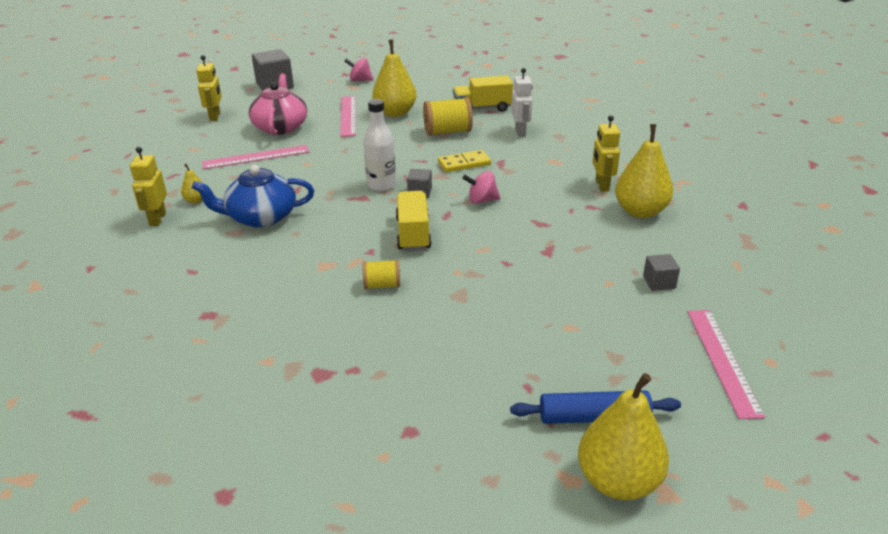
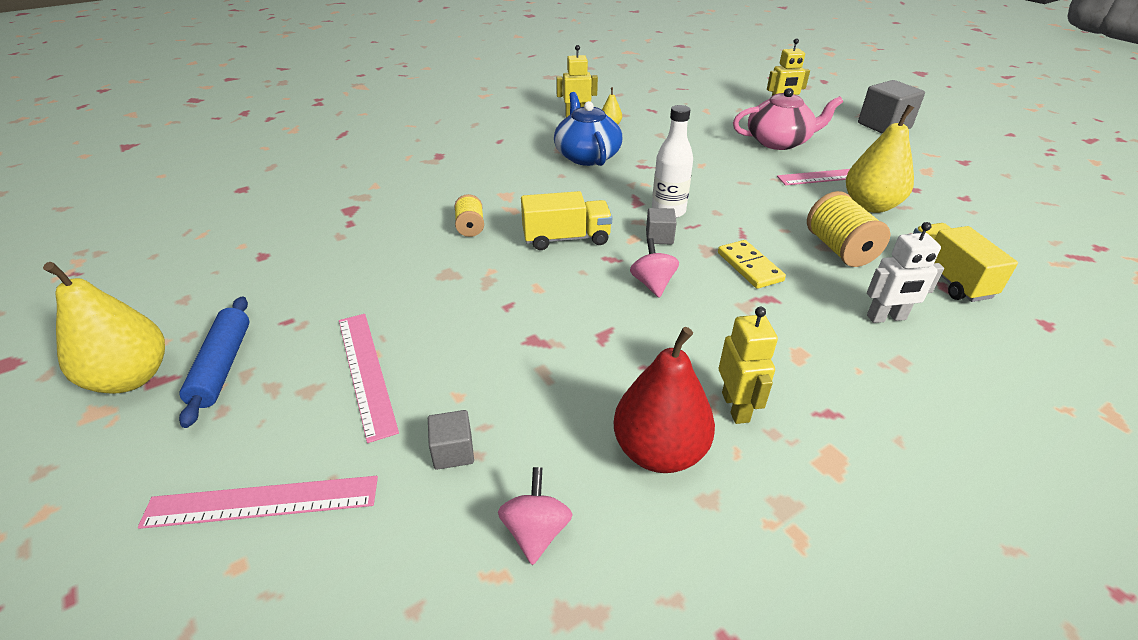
camera: 85 degrees right, 5 degrees up
(256, 157) = (703, 139): pink ruler -> pink ruler (366, 372)
(360, 80) = (953, 173): pink spinning top -> pink spinning top (536, 531)
(601, 185) = (736, 407): yellow robot -> yellow robot turned 90 degrees clockwise
(640, 211) = (659, 451): yellow pear -> red pear

